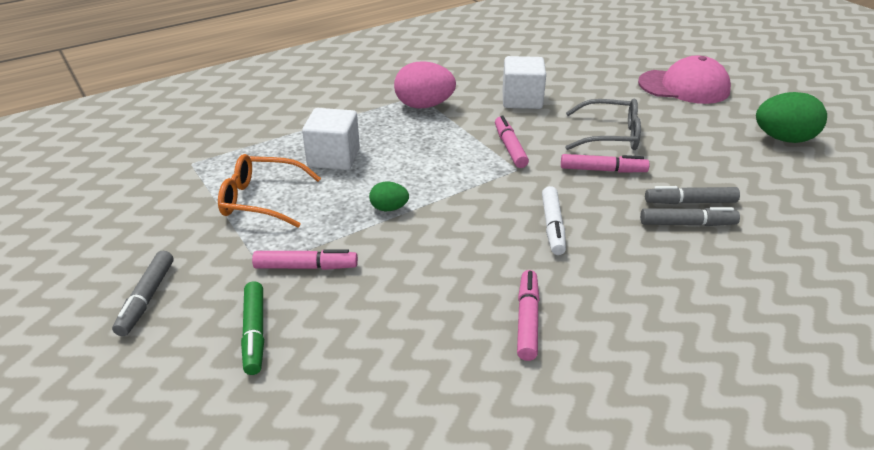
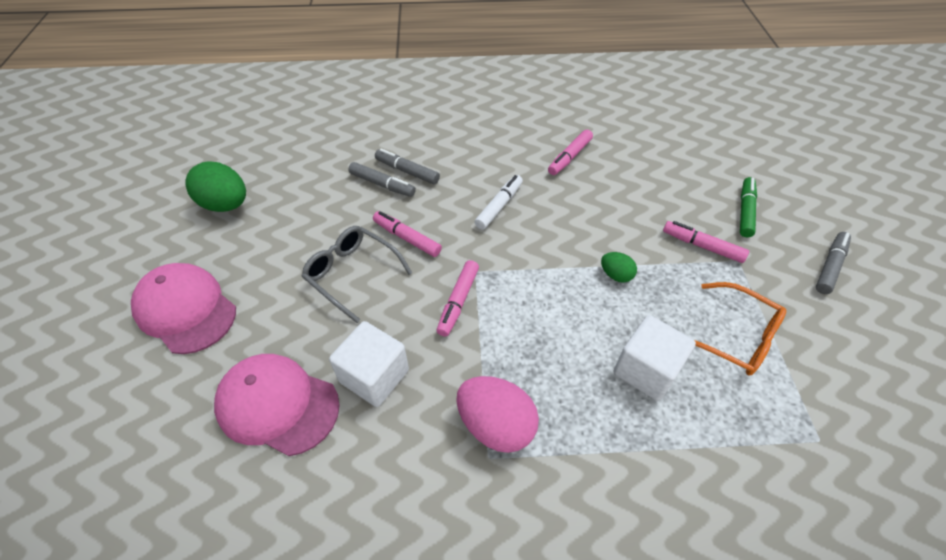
camera: 150 degrees left, 15 degrees up
(561, 76) = (277, 405): none -> pink cap

